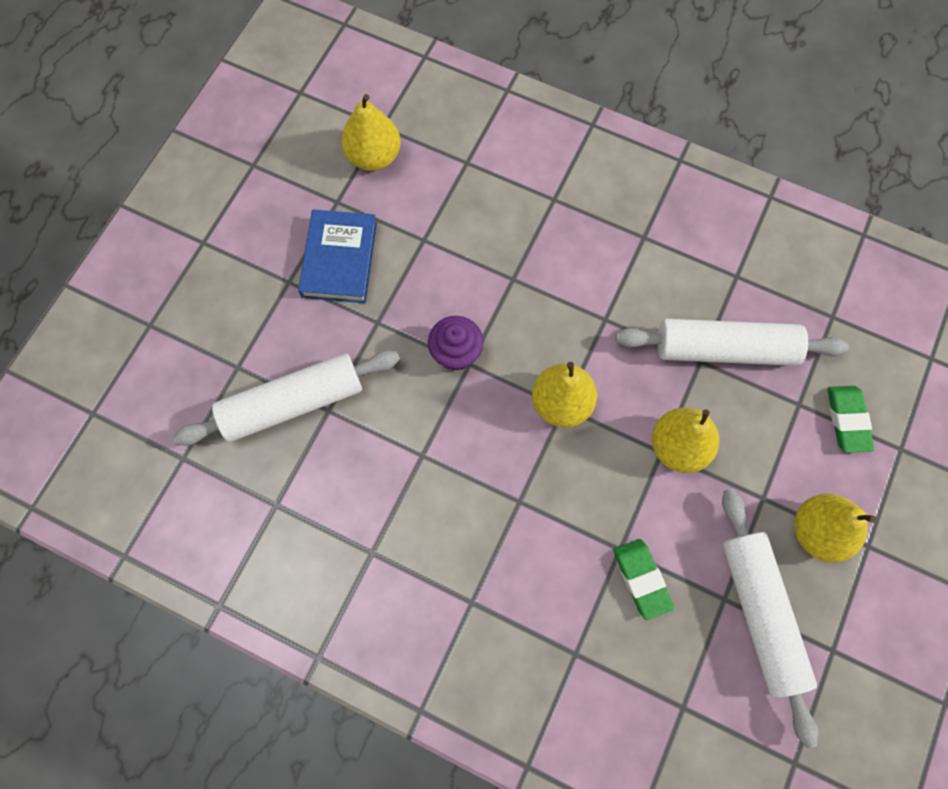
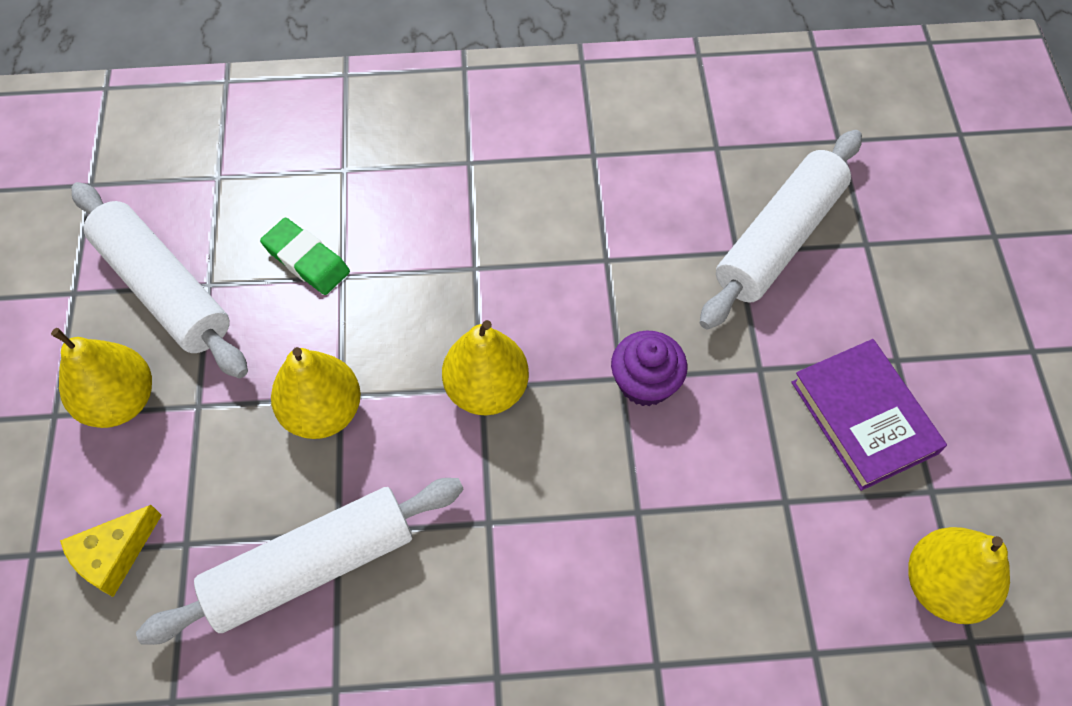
camera: 150 degrees right, 10 degrees down
(339, 259) = (863, 417): blue book -> purple book
(847, 420) = (114, 555): green eraser -> yellow cheese

